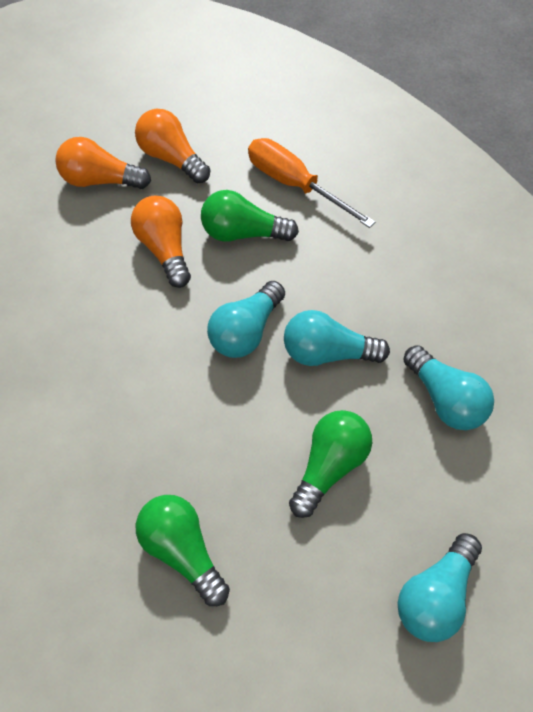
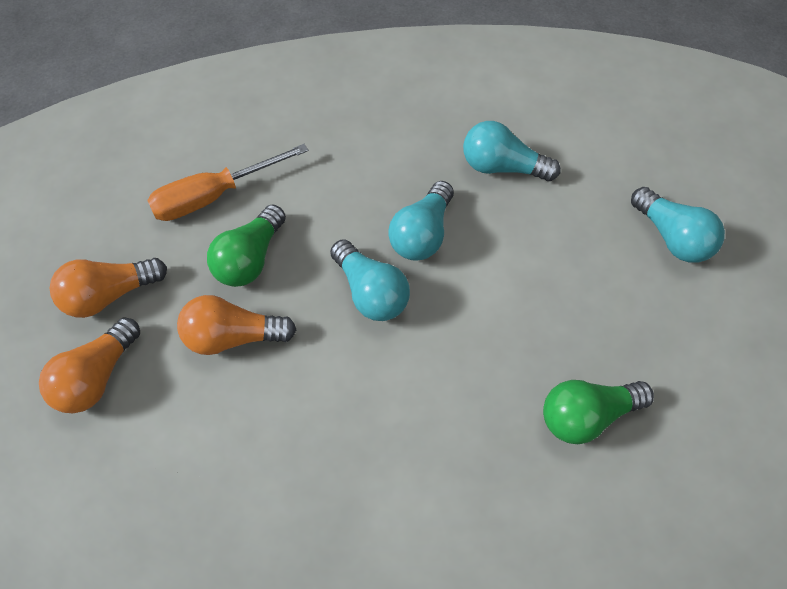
camera: 70 degrees left, 0 degrees up
(329, 466) = (538, 271): green light bulb -> none
(445, 400) = (502, 167): turquoise light bulb -> turquoise light bulb turned 150 degrees counterclockwise

